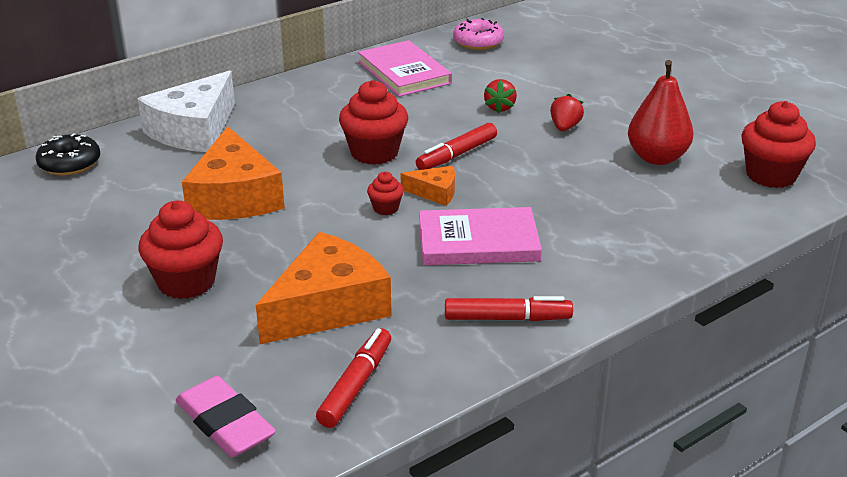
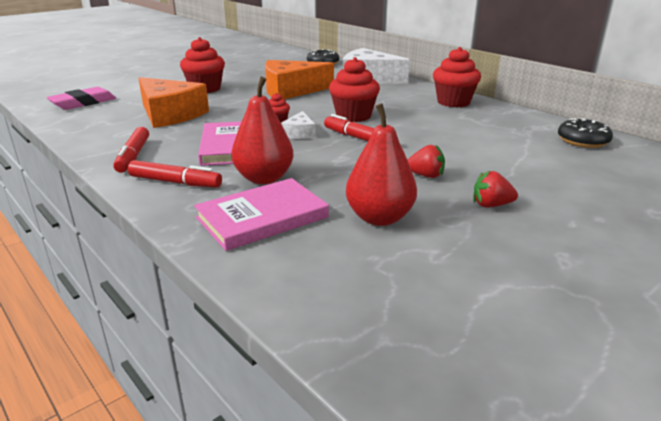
camera: 85 degrees right, 5 degrees down
(356, 385) = (93, 123): red marker -> red marker (175, 182)
(404, 72) = (491, 119): pink book -> pink book (262, 217)
(435, 192) = (299, 133): orange cheese -> white cheese
(478, 42) = (583, 141): pink donut -> black donut
(500, 107) = (450, 150): red strawberry -> red strawberry (491, 205)
(576, 216) = (264, 178): none -> red pear
(771, 175) = (356, 290): red cupcake -> red cupcake (453, 102)

